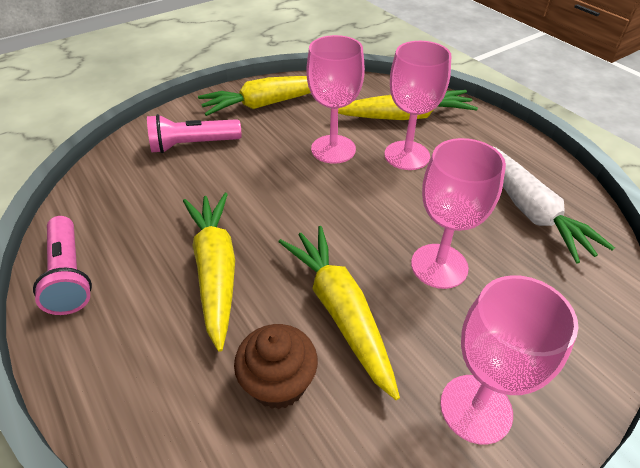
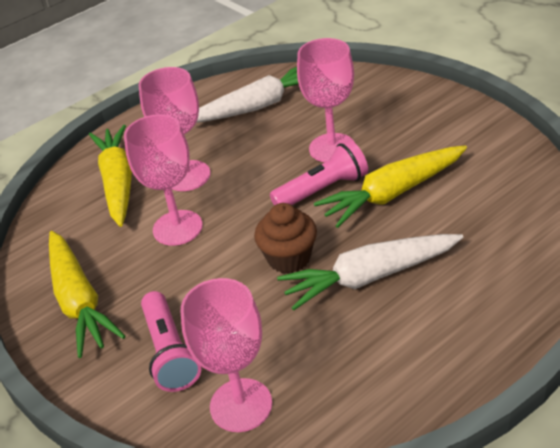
camera: 90 degrees left, 5 degrees down
(69, 275) = (406, 390): pink flashlight -> pink flashlight (323, 190)
(215, 270) = (370, 277): yellow carrot -> white carrot
(278, 383) = (468, 215): brown cupcake -> brown cupcake (289, 258)
(476, 408) = (450, 127): pink goblet -> pink goblet (241, 405)

